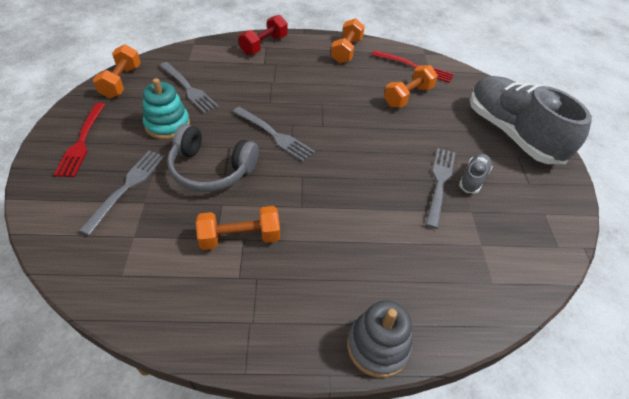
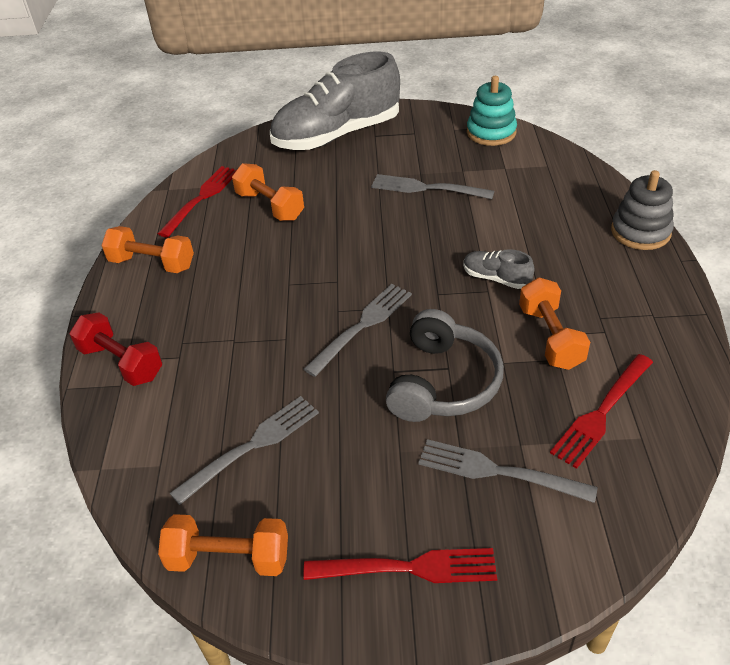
camera: 85 degrees left, 5 degrees down
(154, 255) = (602, 412): none -> red fork
(167, 125) = (351, 454): turquoise stacking toy -> turquoise stacking toy (491, 132)
(473, 179) = (415, 166): grey shoe -> grey shoe (496, 278)

